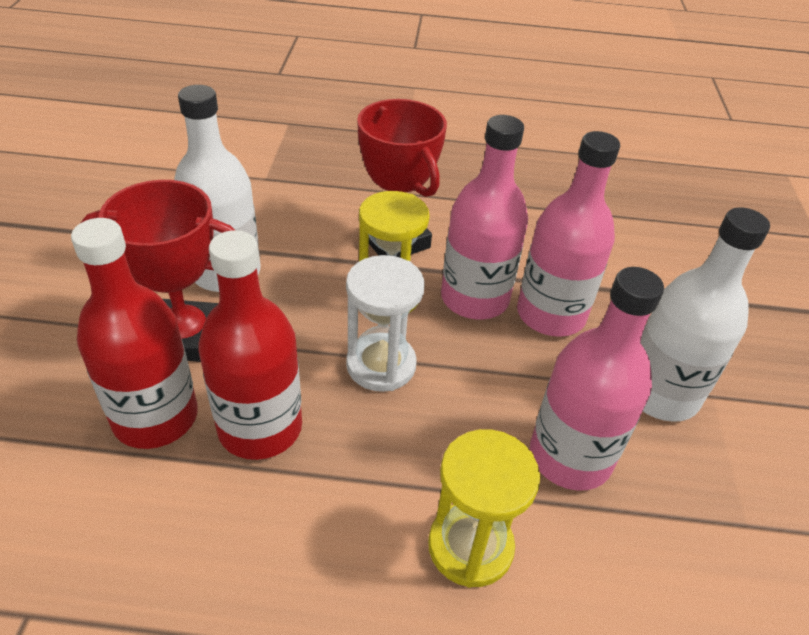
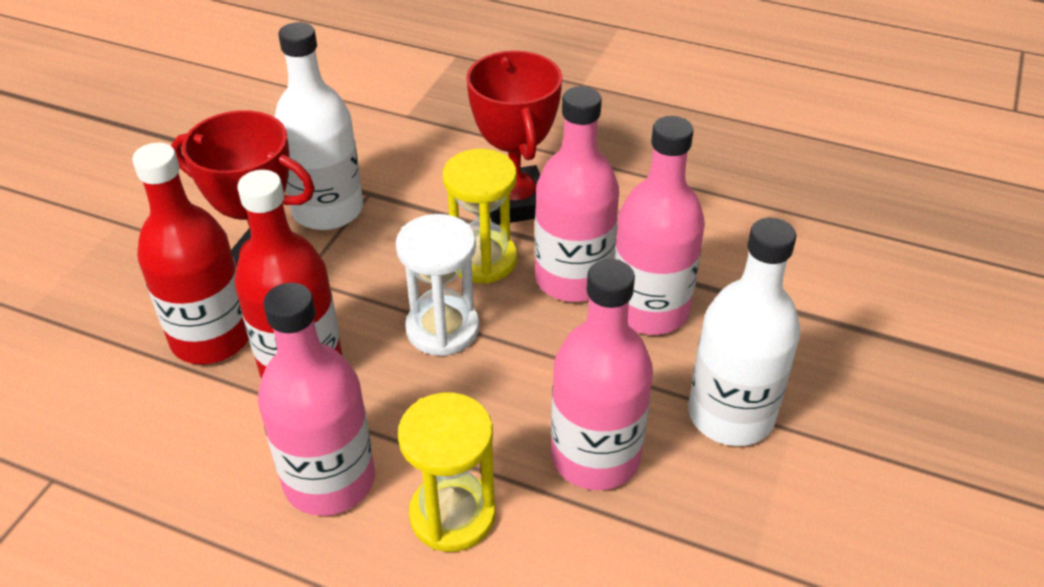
camera: 20 degrees right, 0 degrees up
(336, 540) = (329, 480): none -> pink bottle

